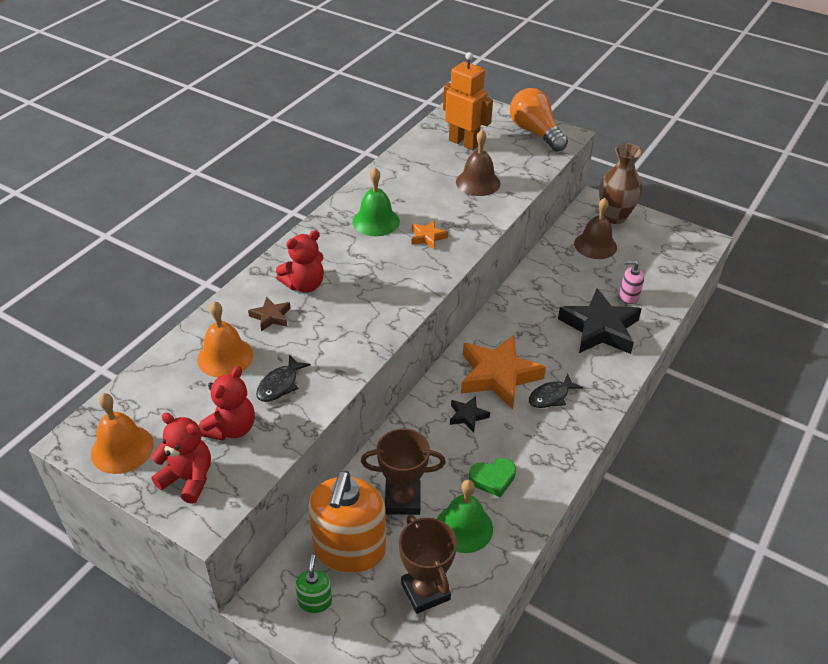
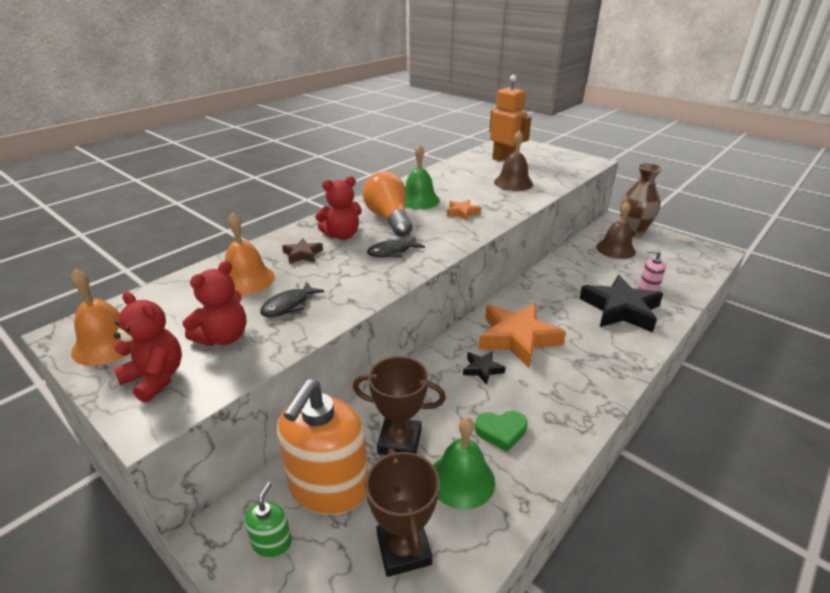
camera: 10 degrees right, 10 degrees down
(535, 133) = (566, 158): orange light bulb -> orange light bulb (389, 219)
(551, 396) = (570, 361): black fish -> black fish (392, 252)

